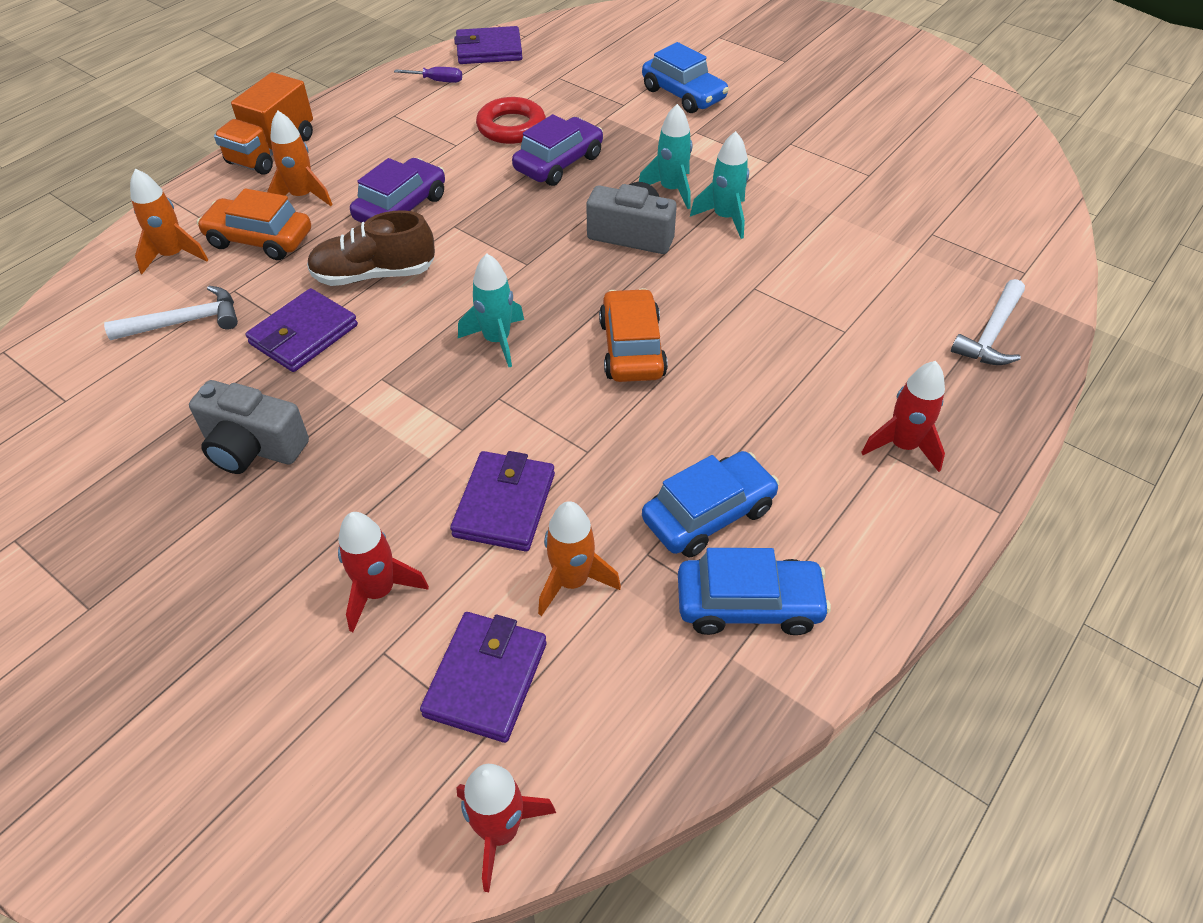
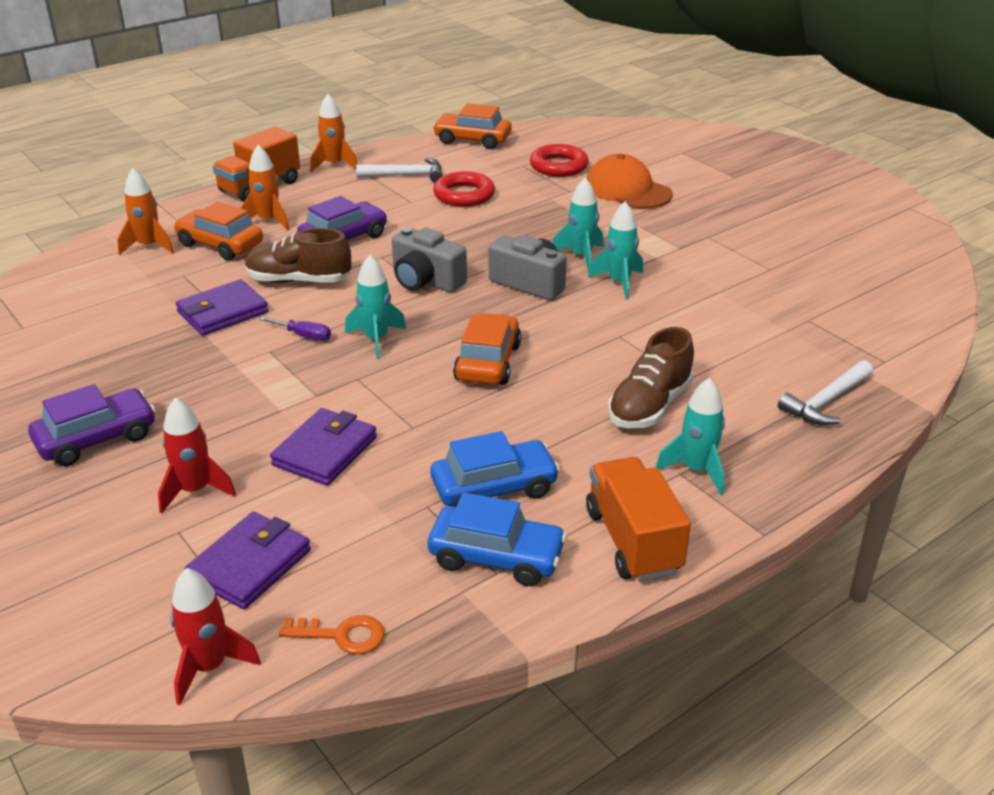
camera: 15 degrees right, 15 degrees down
(185, 322) = (136, 290): white hammer -> white hammer (406, 175)
(253, 447) = (146, 380): grey camera -> grey camera (426, 281)
(437, 81) = (418, 156): purple screwdriver -> purple screwdriver (304, 336)
(489, 50) = (472, 140): purple wallet -> orange car
(559, 163) = (492, 225): purple car -> purple car (97, 439)
(572, 581) = (354, 513): orange rocket -> orange rocket (334, 165)
(598, 73) = (559, 166): none -> red ring
(628, 749) = (341, 635): none -> orange key
(683, 94) = (627, 190): blue car -> orange cap
(822, 373) = (649, 406): none -> brown shoe
(877, 550) = (633, 541): none -> orange truck
(902, 446) = (696, 470): red rocket -> turquoise rocket

